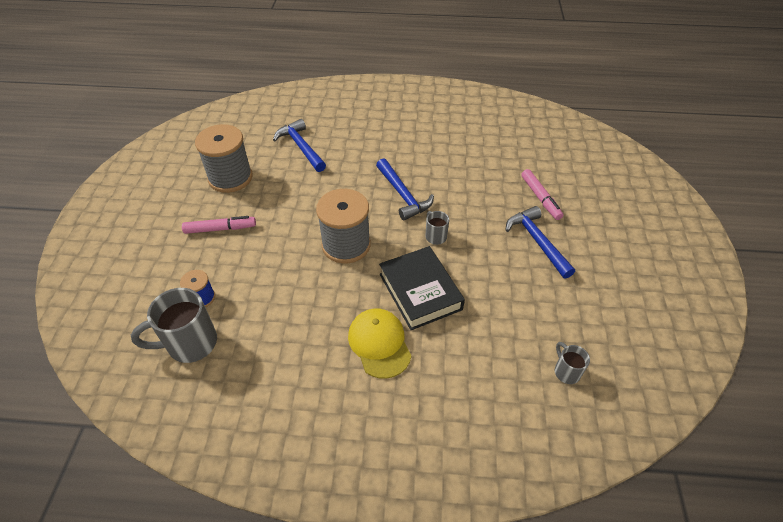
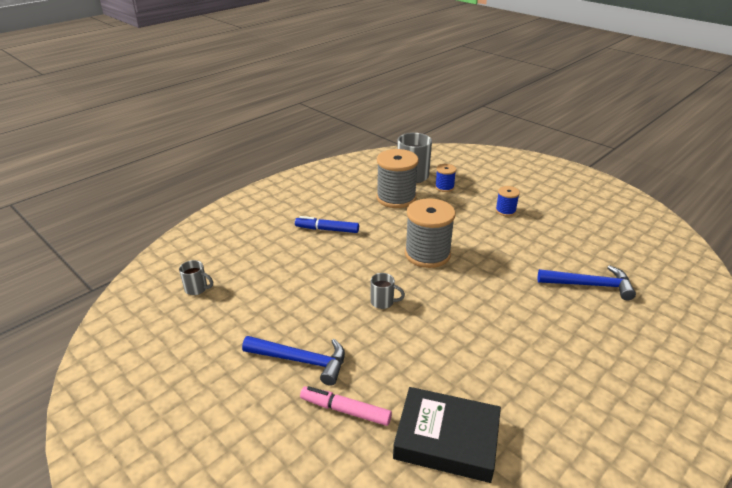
camera: 130 degrees right, 15 degrees down
(220, 229) = (505, 211): pink marker -> blue spool
(230, 178) = (569, 233): grey spool -> grey spool (396, 198)
(379, 343) = (327, 229): yellow cap -> blue marker
(403, 195) = (454, 312): blue hammer -> none
(420, 291) = (341, 265): black book -> black book (446, 439)

